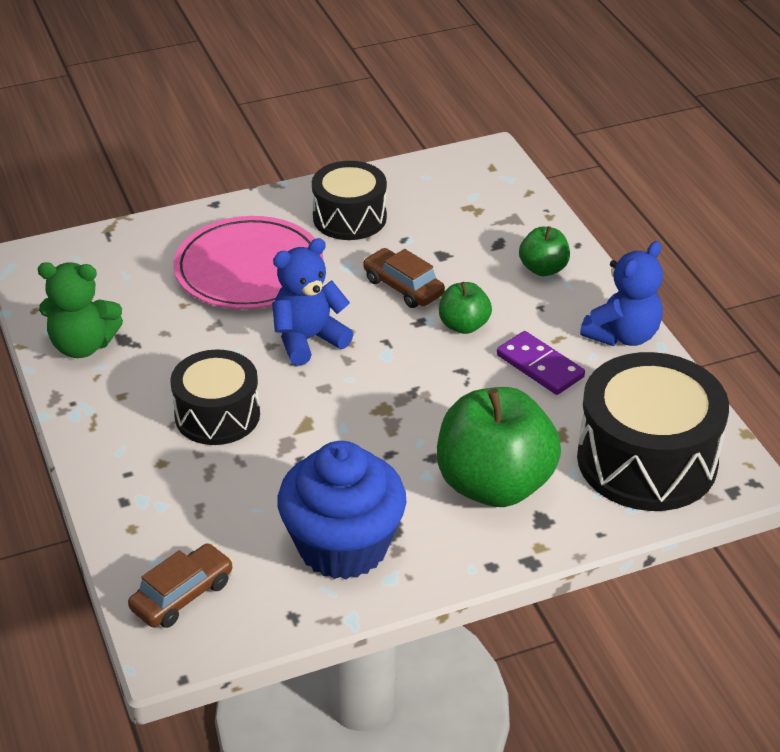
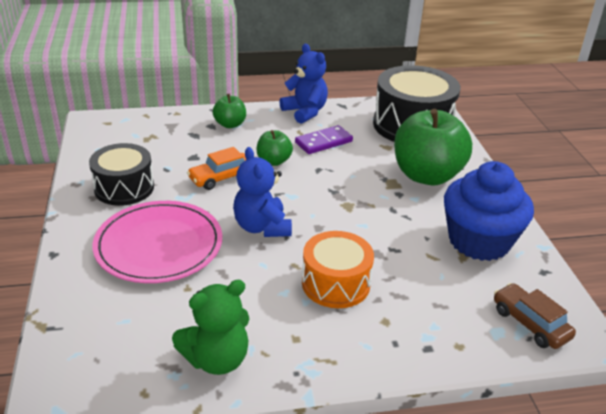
camera: 80 degrees left, 5 degrees down
(83, 345) = (217, 359): green teddy bear -> green teddy bear turned 45 degrees clockwise
(217, 415) = (335, 283): black drum -> orange drum
(403, 287) = (221, 177): brown car -> orange car

